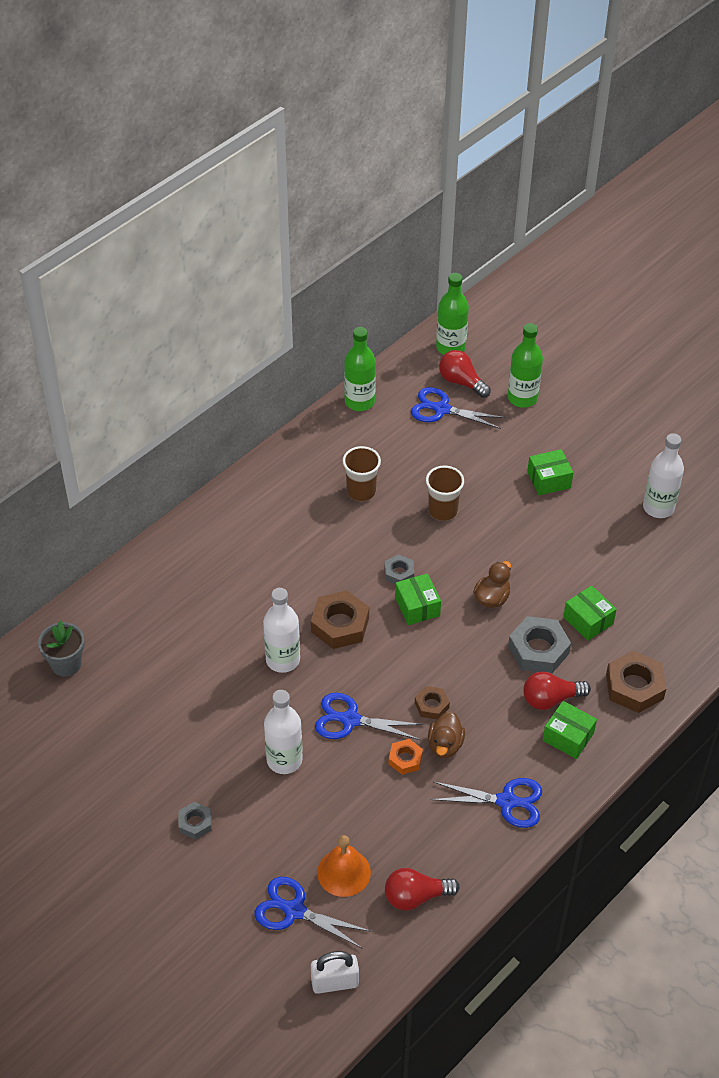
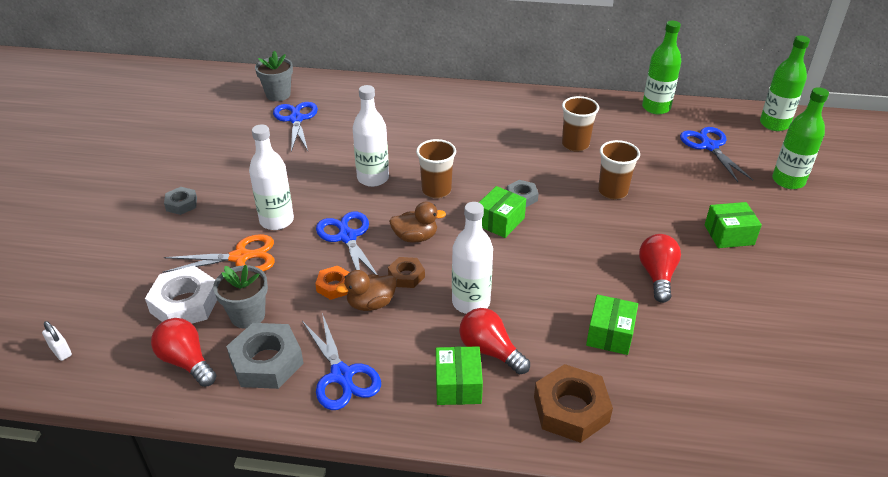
camera: 55 degrees right, 10 degrees down
(294, 910) = (126, 292): blue scissors -> blue scissors (296, 119)
(314, 808) = (240, 257): none -> orange scissors
(335, 982) = (60, 351): white padlock -> white padlock, size x0.60
(340, 624) = (436, 190): brown nut -> brown cup
(343, 872) = (185, 303): orange bell -> white nut
(394, 834) = (248, 316): none -> grey flower pot
(461, 382) = (751, 144): red light bulb -> red light bulb (657, 276)
(492, 598) = (559, 259): brown duck -> brown duck (415, 237)
(538, 650) = (537, 315): grey nut -> grey nut (266, 362)
(549, 480) = (729, 235): green box -> green box turned 45 degrees counterclockwise
(658, 507) = (805, 321): white bottle -> white bottle (471, 302)

